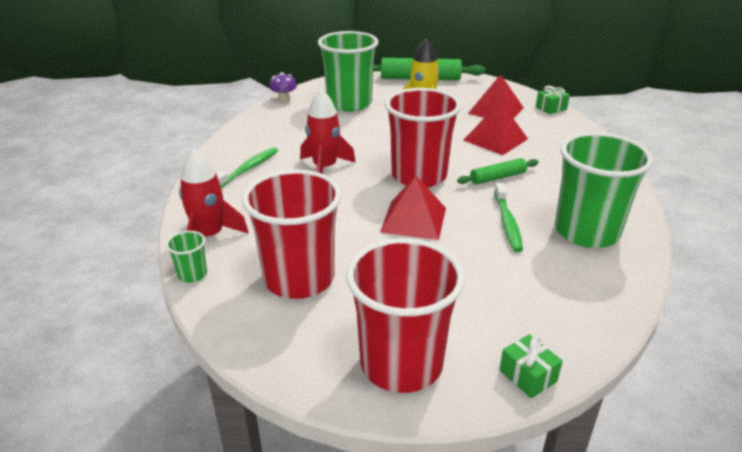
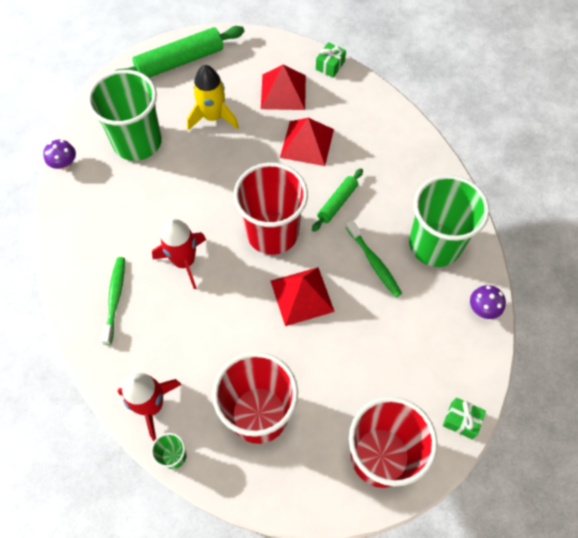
camera: 30 degrees left, 30 degrees up
(617, 295) = (482, 309): none -> purple mushroom

